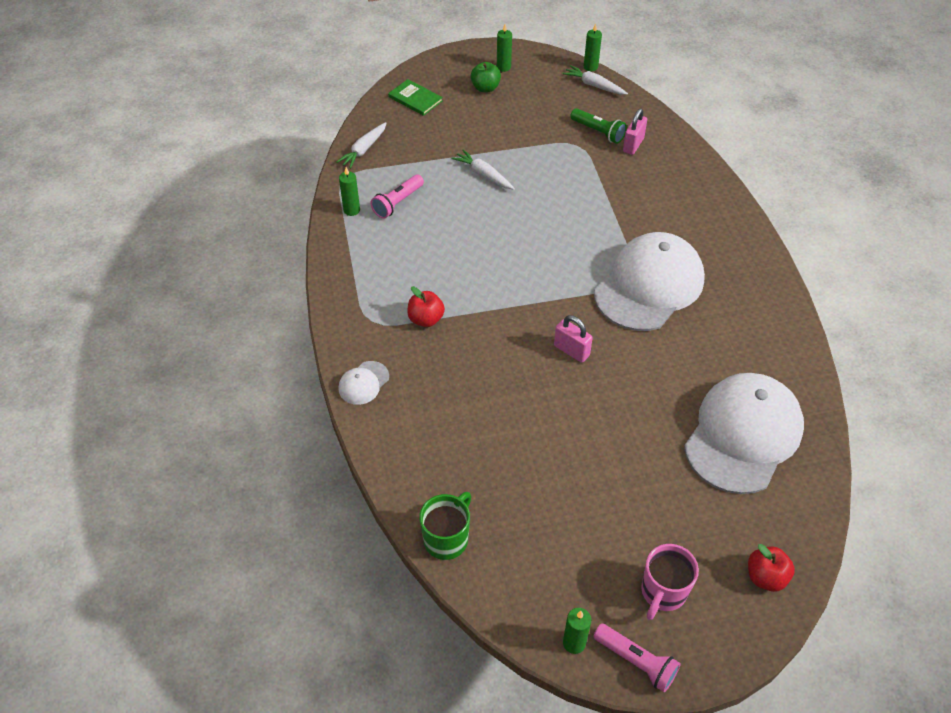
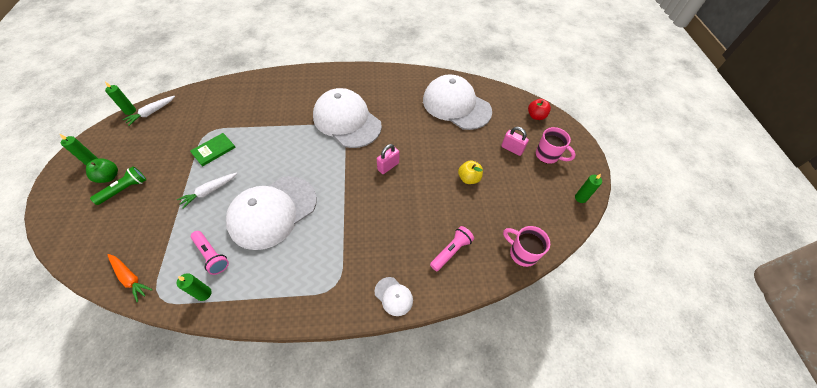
camera: 85 degrees left, 5 degrees up
(363, 150) = (130, 278): white carrot -> orange carrot
(415, 99) = (88, 229): green book -> green book (213, 150)
(426, 319) = (342, 247): red apple -> none
(447, 539) = (522, 253): green mug -> pink mug
(465, 240) = (272, 212): none -> white cap
(575, 461) = (468, 178): none -> yellow apple
(598, 132) = (201, 119): green flashlight -> green flashlight (125, 189)
(633, 145) = (224, 104): pink padlock -> pink padlock (512, 149)
(636, 662) = (586, 173): pink flashlight -> pink flashlight (451, 251)

